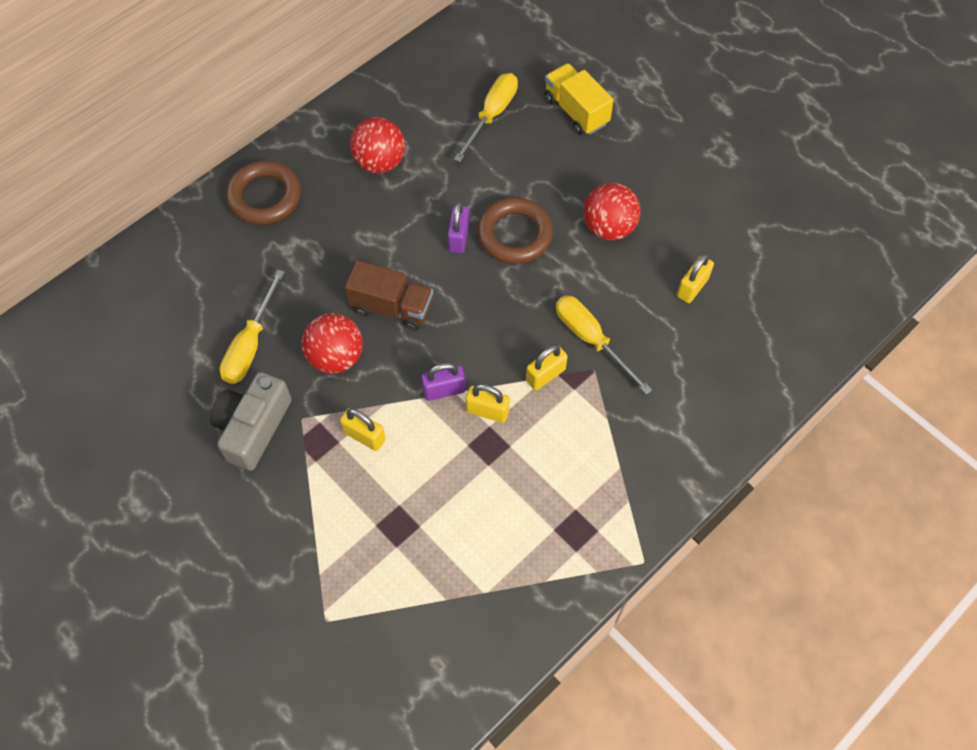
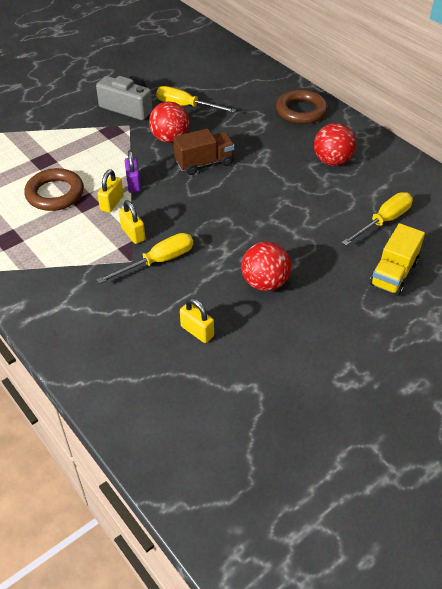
camera: 95 degrees right, 15 degrees down
(364, 436) = (109, 149): yellow padlock -> none
(392, 307) = (204, 163): brown truck -> brown truck turned 135 degrees counterclockwise
(458, 238) = (260, 197): purple padlock -> none
(492, 115) = (383, 221): yellow screwdriver -> yellow screwdriver turned 75 degrees counterclockwise
(514, 234) = (261, 226): brown ring -> brown ring (55, 194)
(576, 111) = (393, 274): yellow truck -> yellow truck turned 150 degrees clockwise

